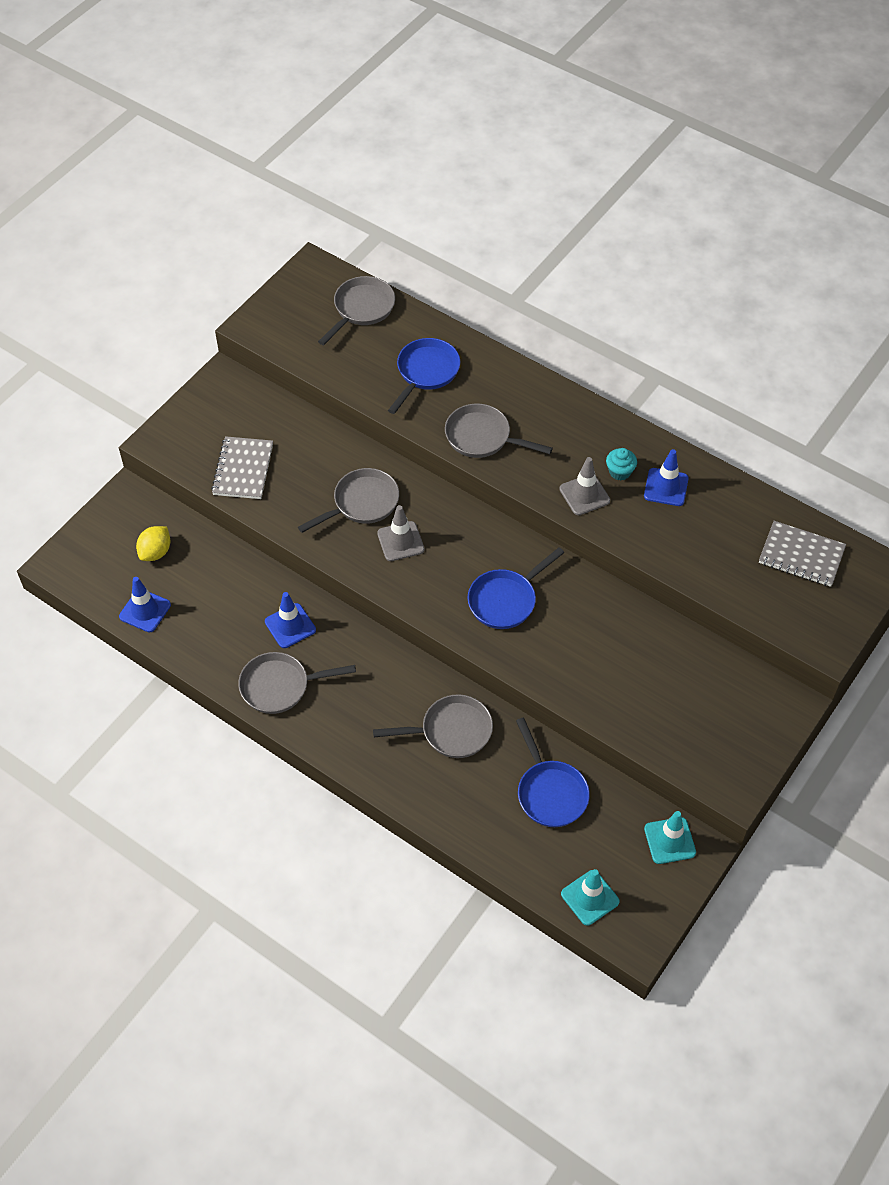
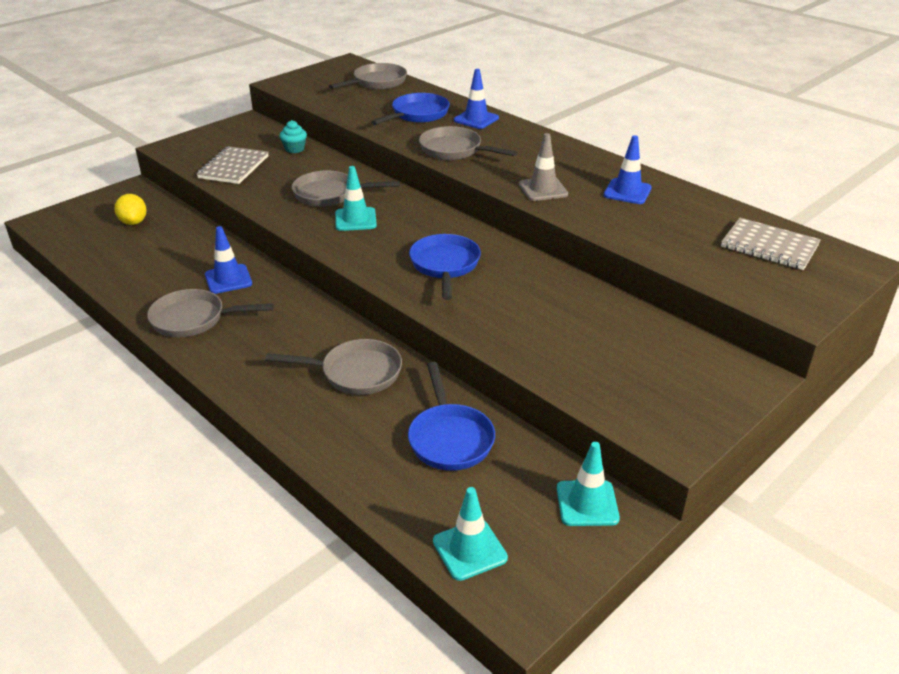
camera: 10 degrees right, 20 degrees down
(145, 611) = (98, 256): blue traffic cone -> blue traffic cone (476, 119)
(155, 552) = (133, 222): yellow lemon -> yellow lemon turned 60 degrees counterclockwise
(362, 503) = (330, 194): grey pan -> grey pan turned 150 degrees counterclockwise
(400, 541) = (355, 219): grey traffic cone -> turquoise traffic cone
(506, 600) = (445, 266): blue pan -> blue pan turned 120 degrees clockwise
(620, 472) = (582, 179): turquoise cupcake -> turquoise cupcake (294, 149)

